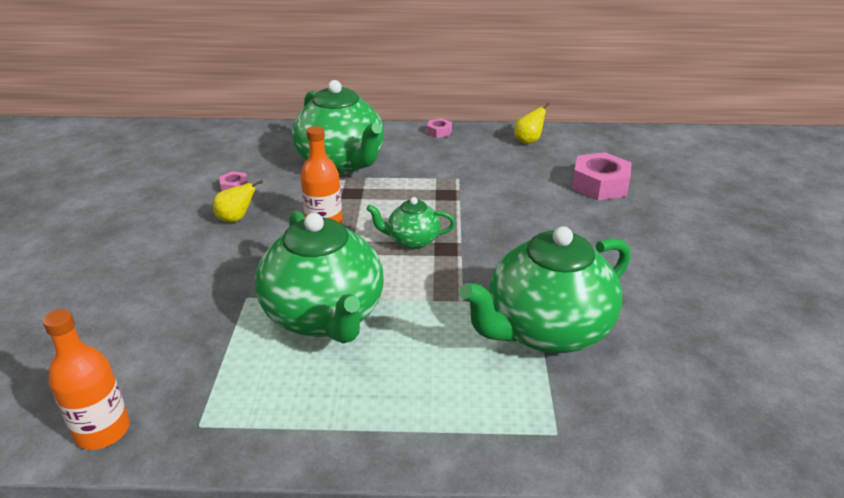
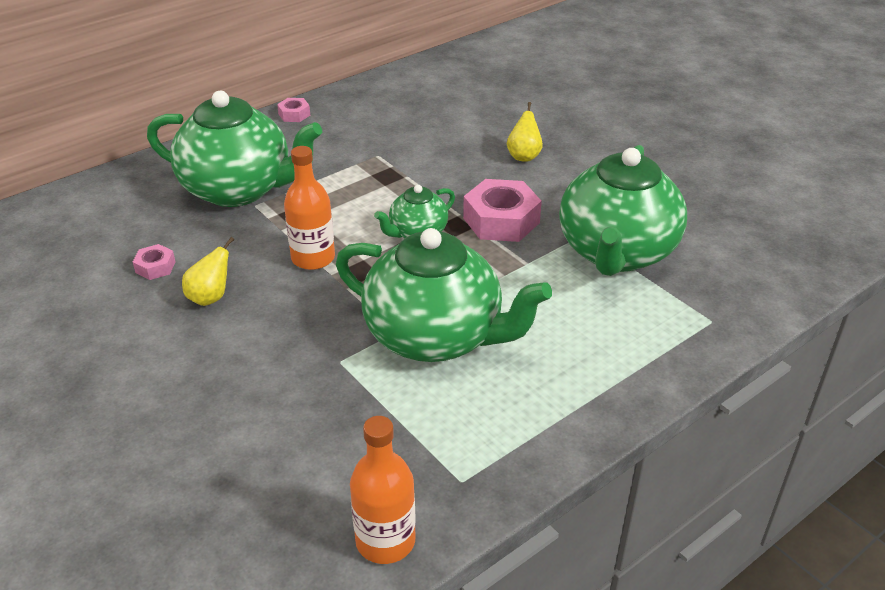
camera: 40 degrees left, 5 degrees up
(528, 141) = (393, 90): yellow pear -> yellow pear (524, 156)
(599, 185) = (506, 109): pink nut -> pink nut (501, 220)

